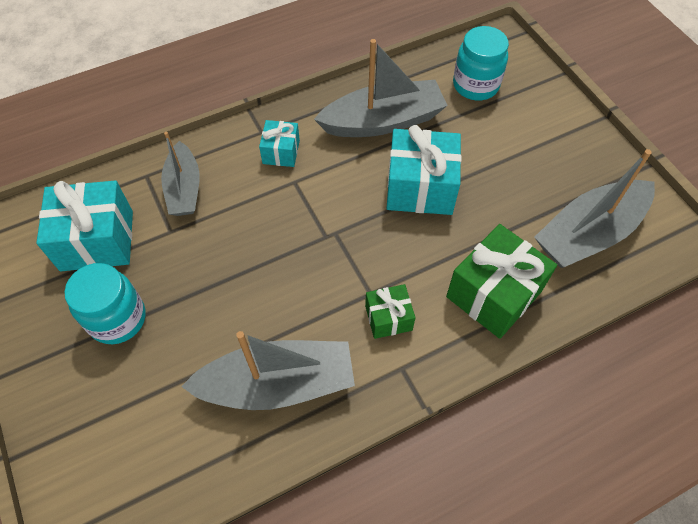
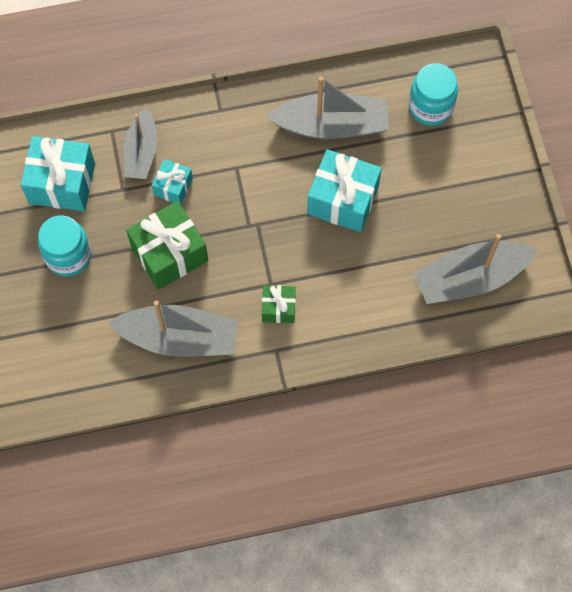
camera: 15 degrees right, 10 degrees up
(281, 152) = (232, 135): turquoise gift -> turquoise gift (173, 187)
(493, 294) = (369, 310): green gift -> green gift (169, 253)

